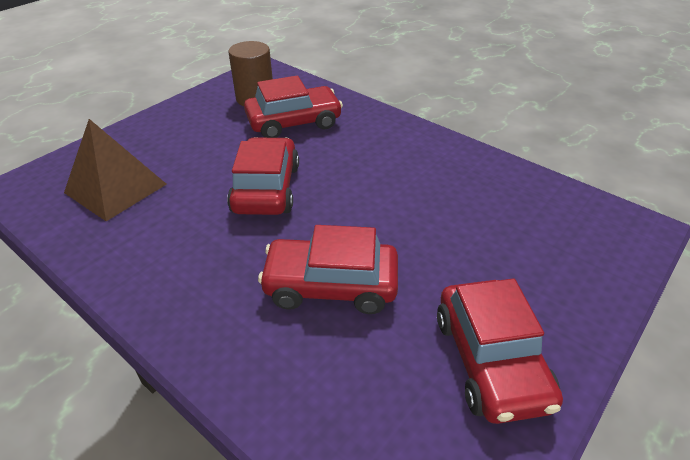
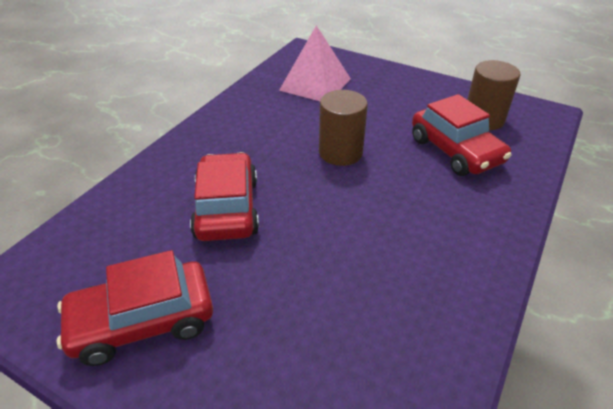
camera: 80 degrees right, 0 degrees up
(116, 188) = (315, 84): brown pyramid -> pink pyramid
(266, 188) = (340, 152): red car -> brown cylinder

